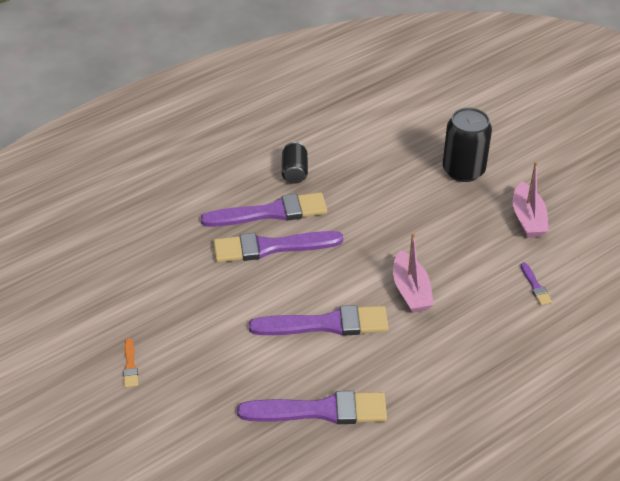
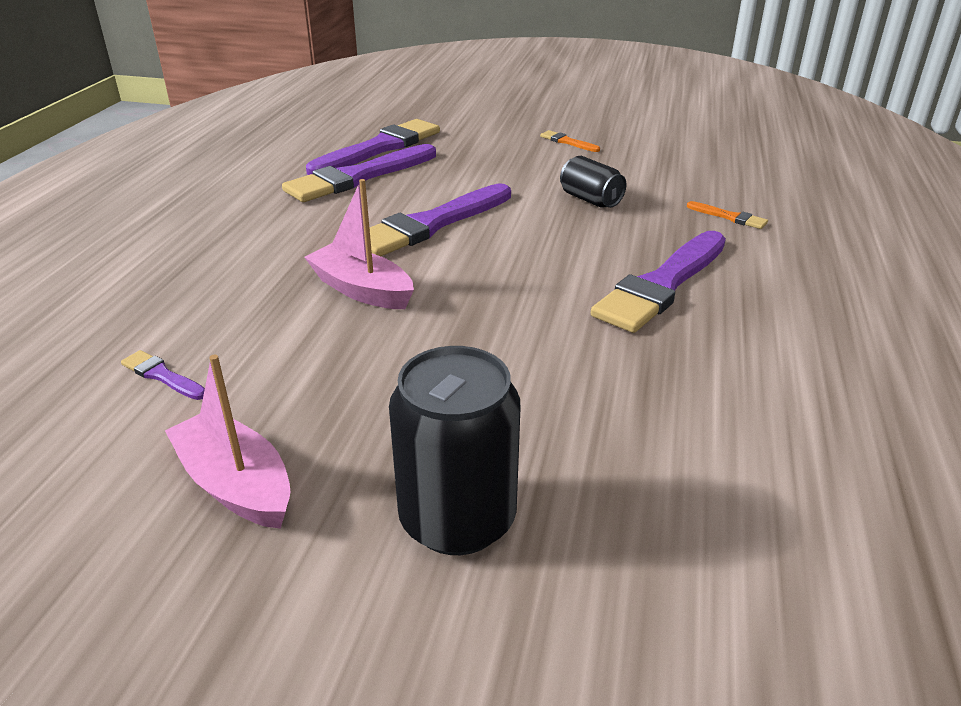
camera: 140 degrees right, 10 degrees down
(165, 232) = (729, 217): none -> orange brush
(271, 247) = (597, 255): purple brush -> purple brush (379, 148)
(294, 172) = (726, 347): black can -> black can (590, 200)

